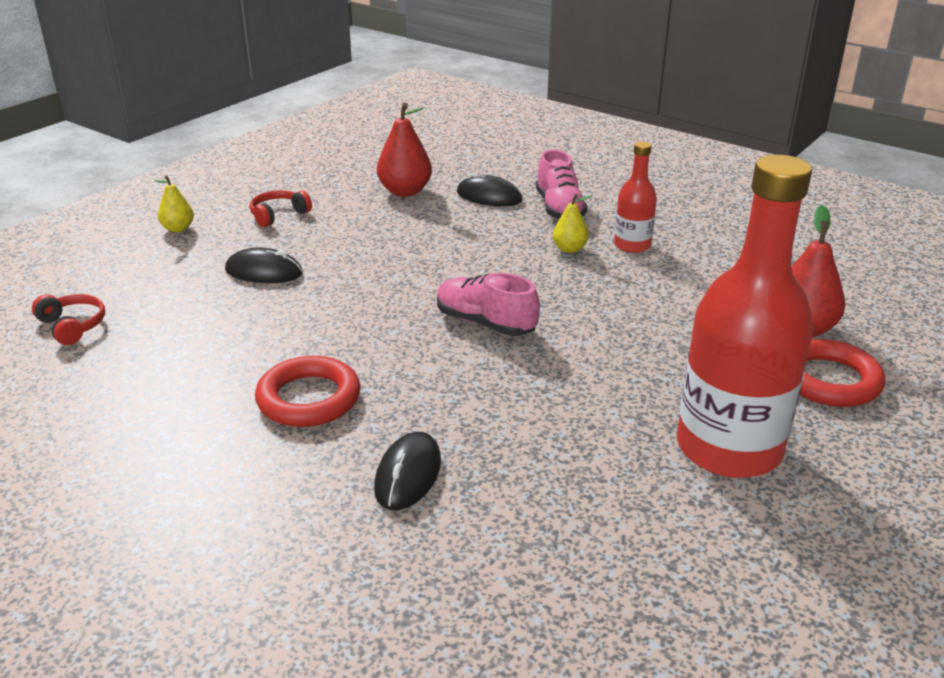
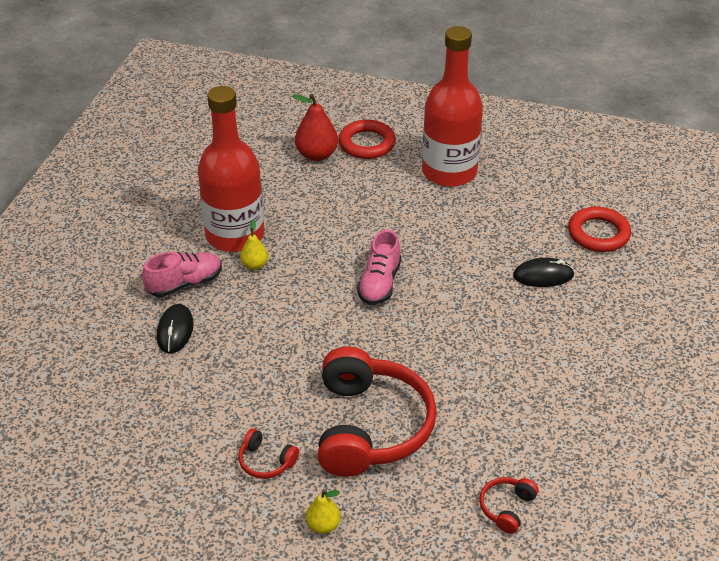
camera: 110 degrees left, 10 degrees up
(264, 272) = (370, 427): black mouse -> red headphones
(309, 398) = (507, 338): red ring -> red ring (598, 233)
(405, 191) = (183, 389): red pear -> none
(632, 245) = (235, 235): red bottle -> red bottle, size x2.06

